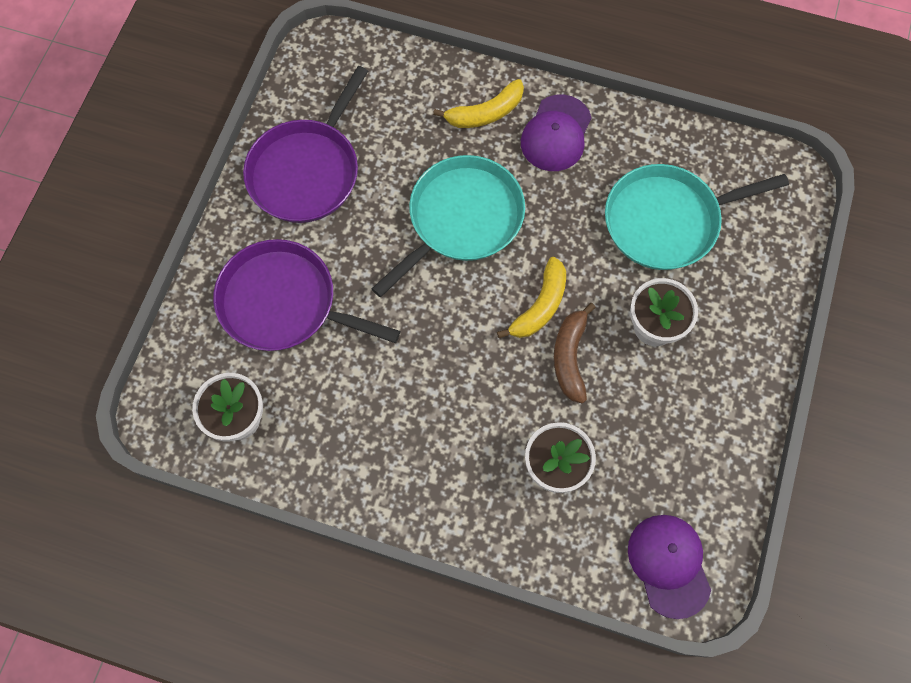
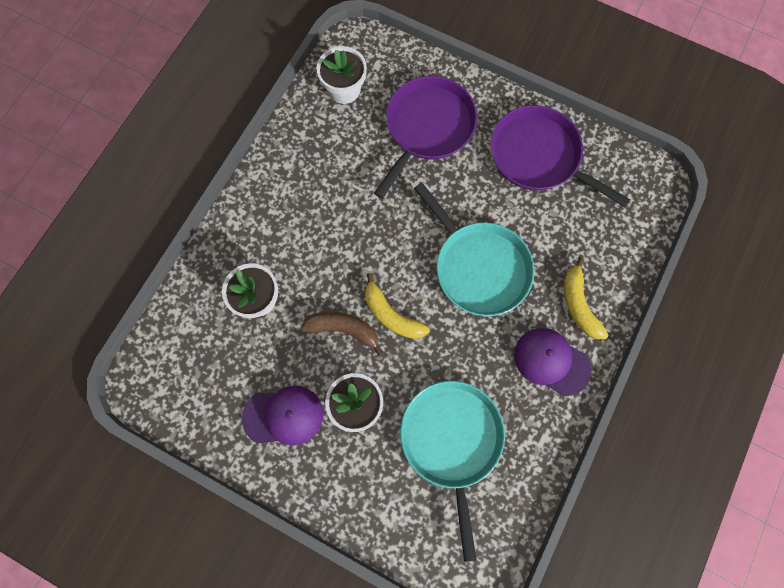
camera: 100 degrees right, 5 degrees up
(669, 565) = (165, 368): purple cap -> purple cap (283, 416)

